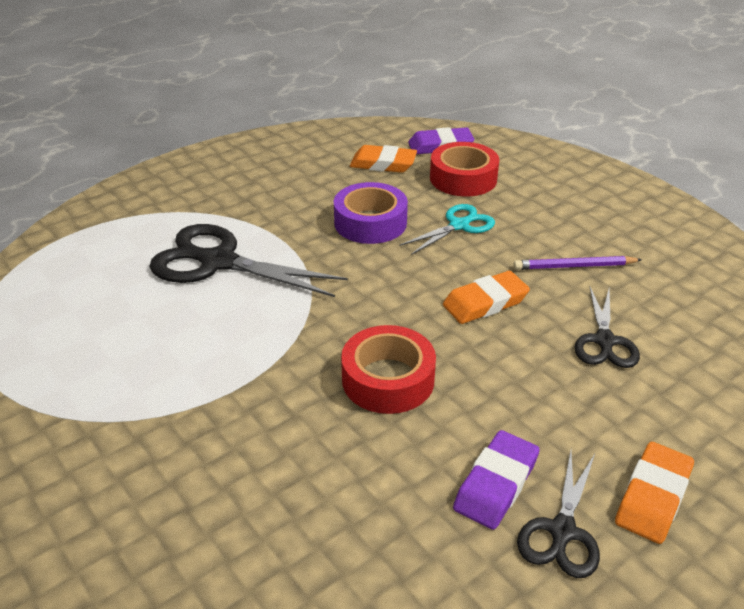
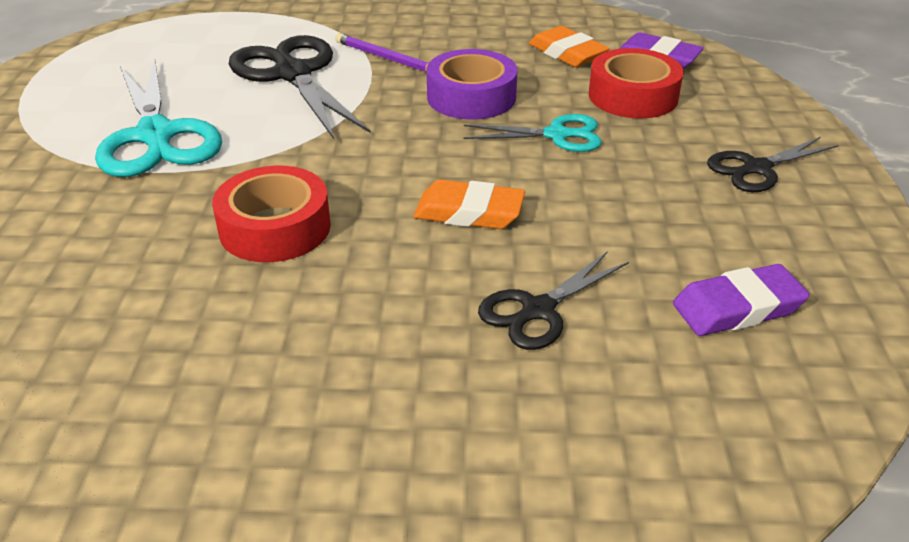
camera: 40 degrees right, 0 degrees up
(190, 362) = (156, 136): none -> turquoise scissors
(496, 484) = (221, 363): purple eraser -> purple eraser (737, 308)
(562, 532) = (207, 440): black scissors -> black scissors (756, 168)
(574, 266) = (624, 226): purple pencil -> purple pencil (386, 58)
(653, 497) = (341, 476): orange eraser -> none

